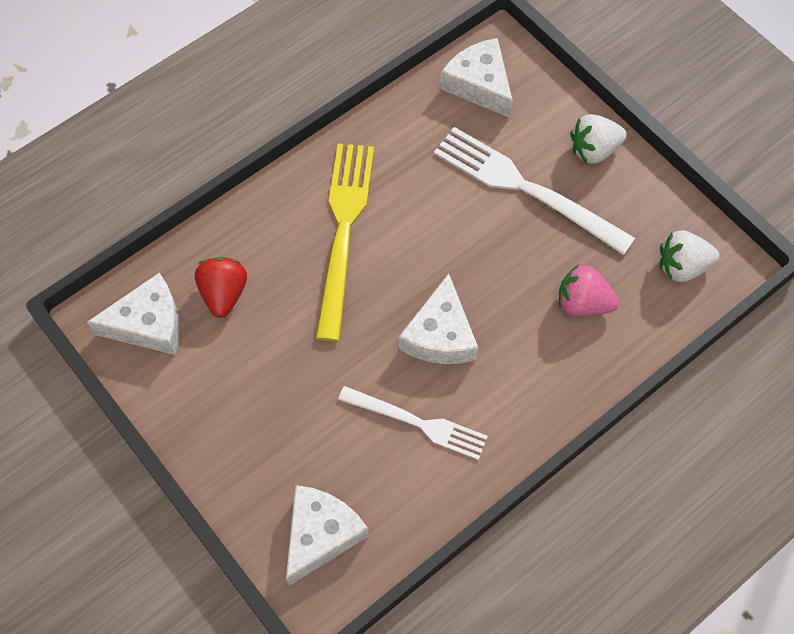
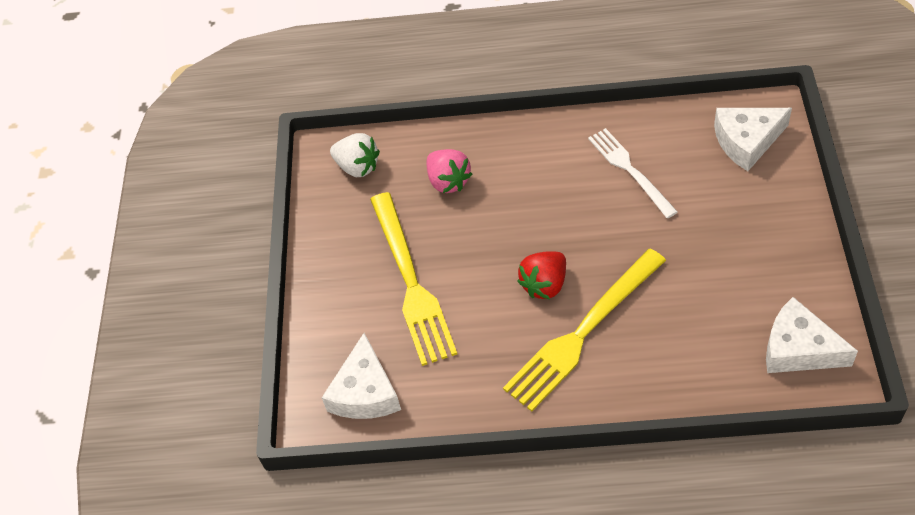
camera: 135 degrees left, 10 degrees down
(224, 294) = (718, 338): red strawberry -> red strawberry (544, 284)
(440, 335) = (568, 216): white cheese -> none
(525, 188) = (411, 282): white fork -> yellow fork
(594, 150) = (331, 281): white strawberry -> none

